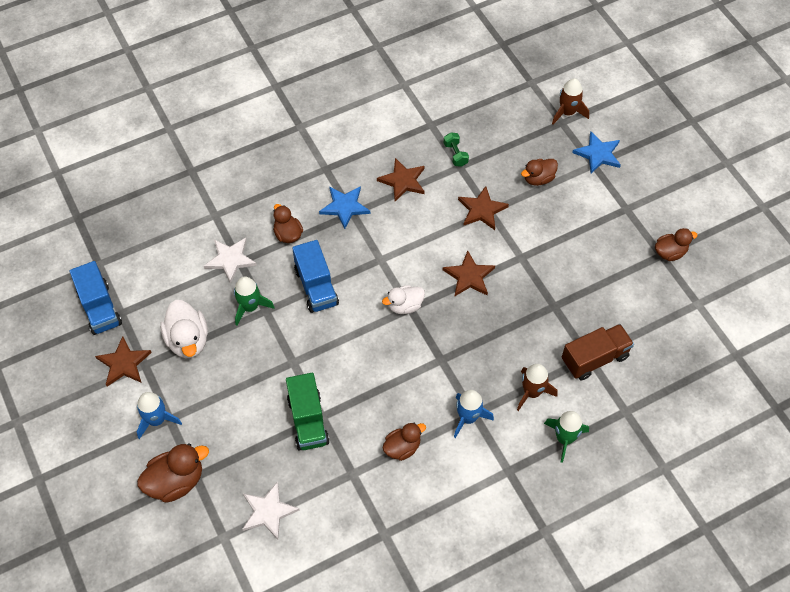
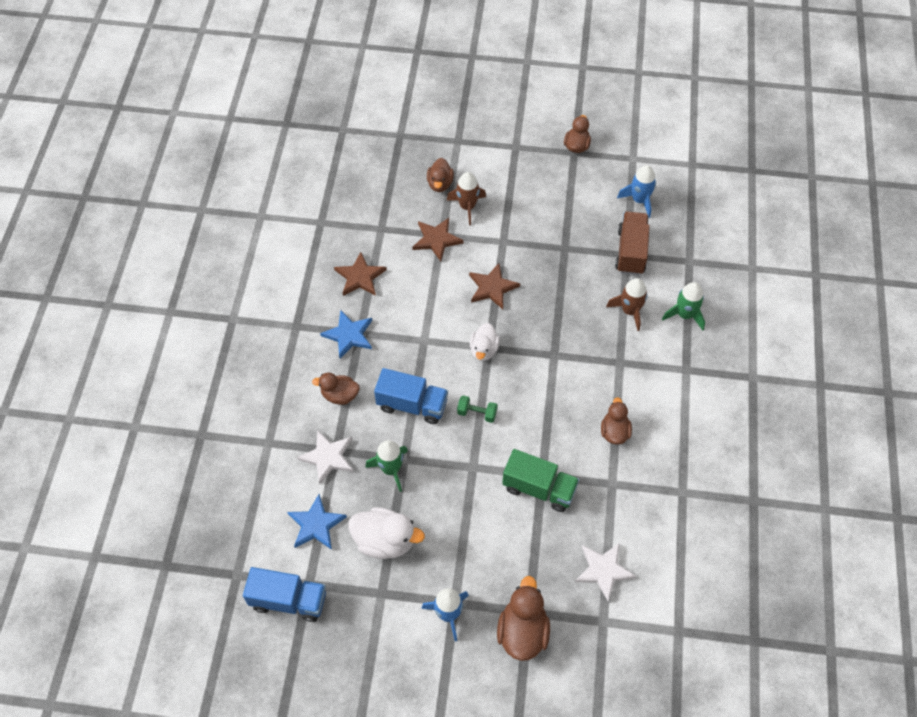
camera: 55 degrees left, 0 degrees up
(124, 363) = (366, 611): brown star -> none
(455, 154) = (367, 224): green dumbbell -> green dumbbell (477, 413)
(468, 418) = (620, 368): blue rocket -> blue rocket (639, 200)
(567, 112) = (394, 125): brown rocket -> brown rocket (467, 207)
(598, 154) = (451, 131): blue star -> blue star (316, 524)

